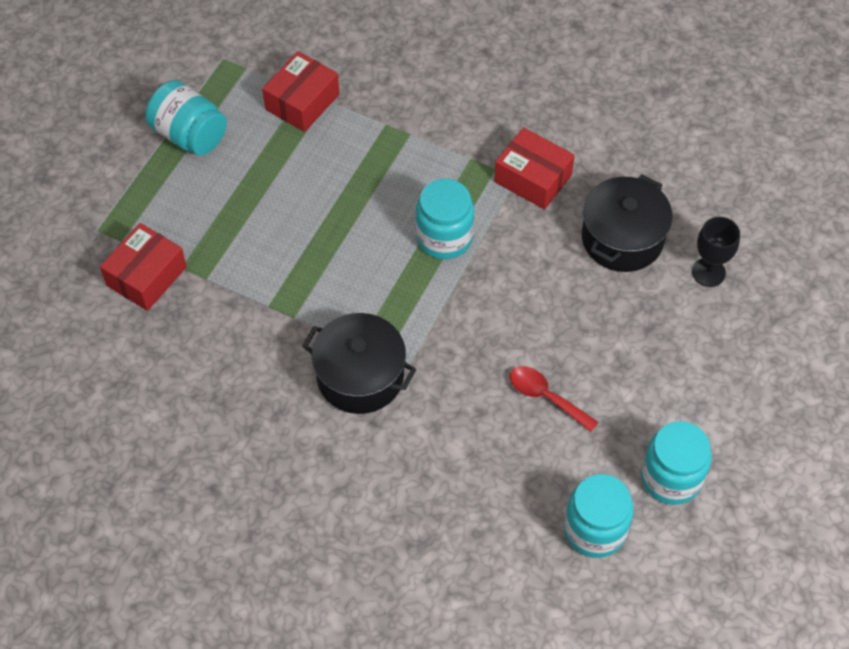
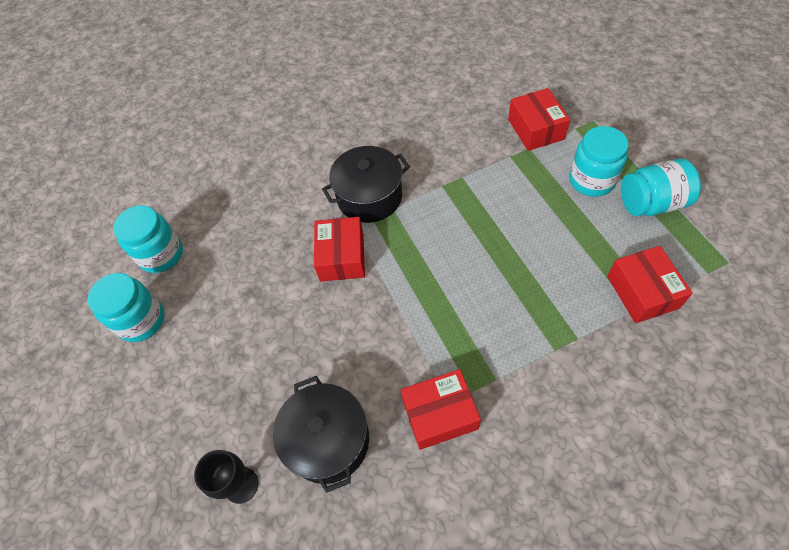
camera: 135 degrees right, 0 degrees up
(444, 237) = (434, 309): turquoise jar -> turquoise jar (591, 180)
(452, 350) = (342, 257): none -> red box
(546, 397) = (260, 288): red spoon -> none

